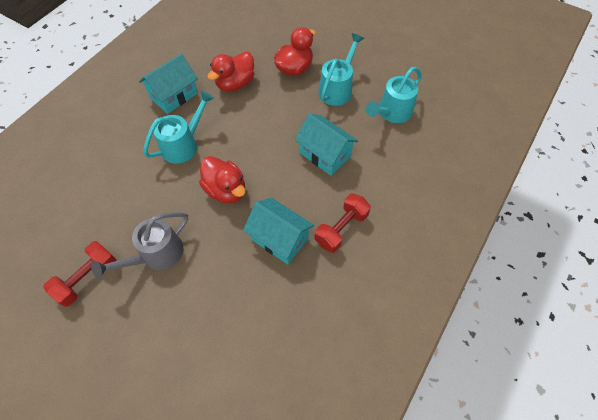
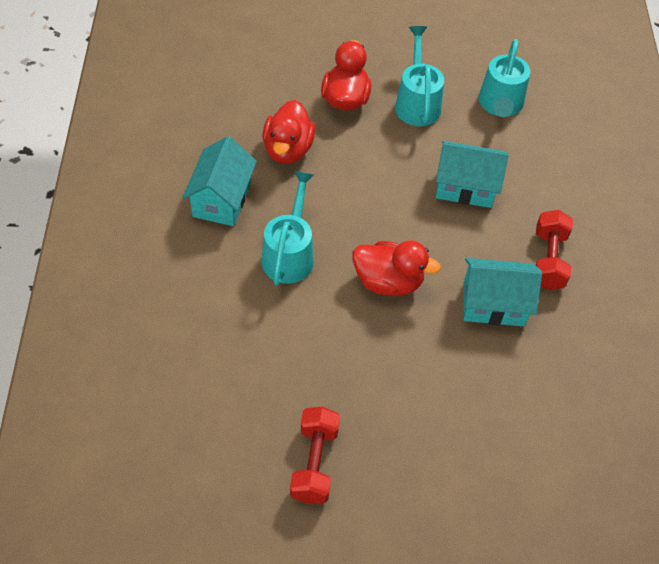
camera: 35 degrees left, 5 degrees down
(156, 255) = (372, 395): grey watering can -> none

